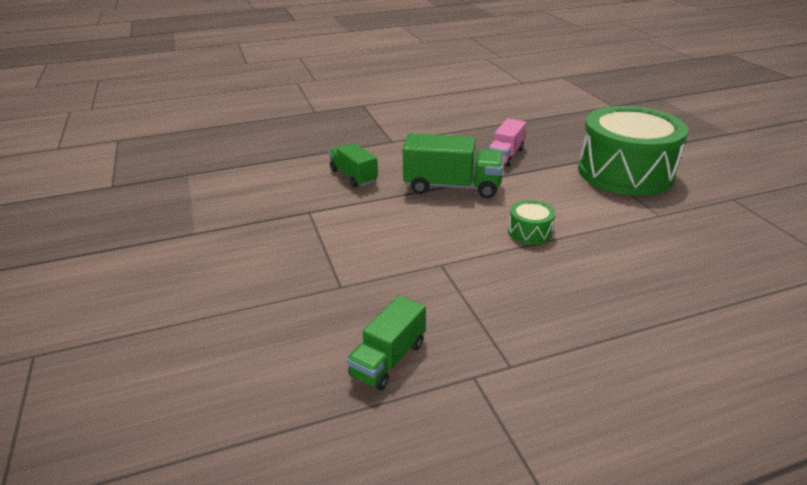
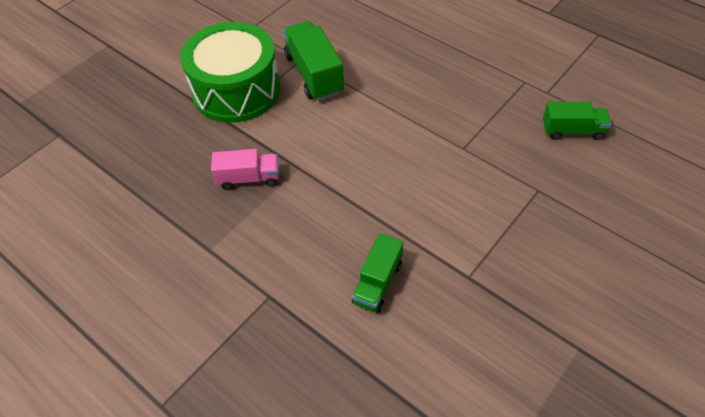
camera: 120 degrees left, 20 degrees up
(452, 187) = (342, 192): green truck -> green truck (314, 74)
(530, 232) = (380, 117): green drum -> none

